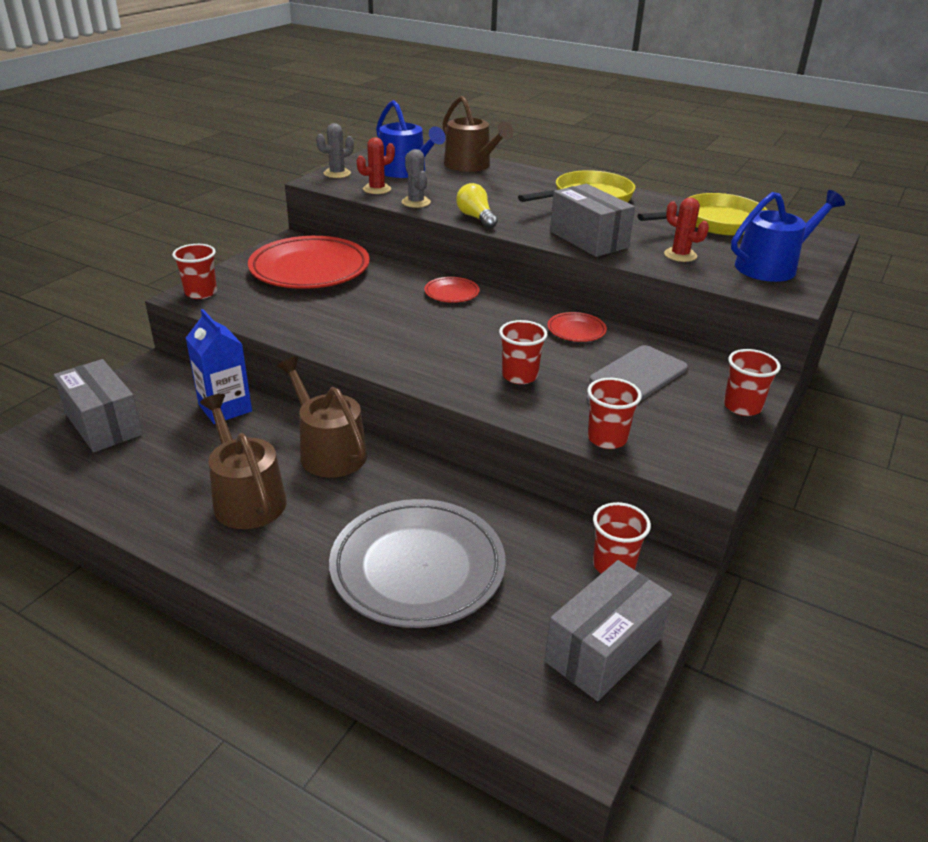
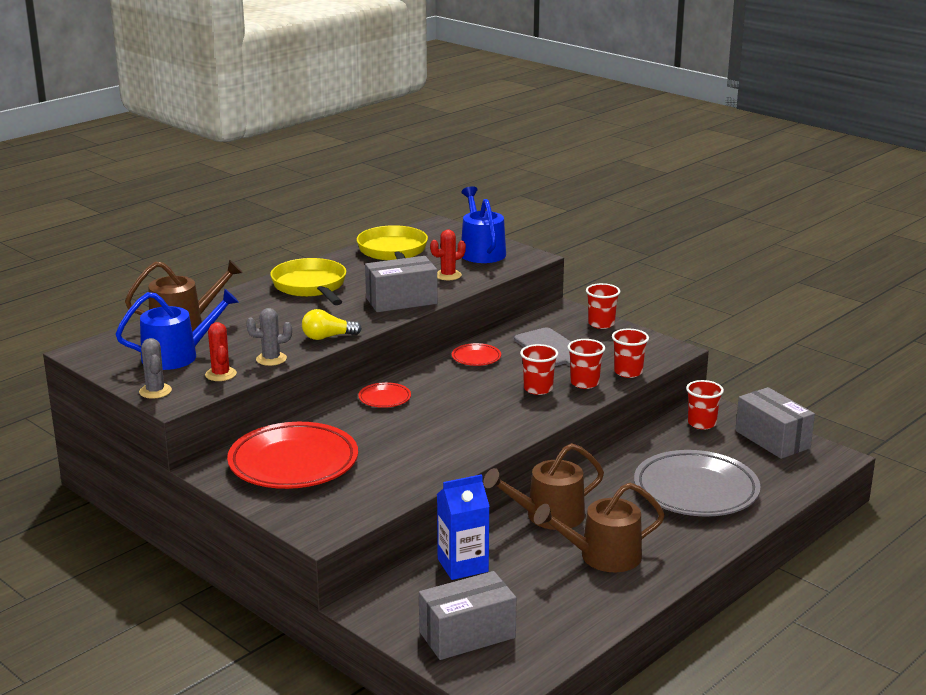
camera: 75 degrees left, 10 degrees down
(201, 293) = (317, 525): red cup -> red cup (584, 383)

